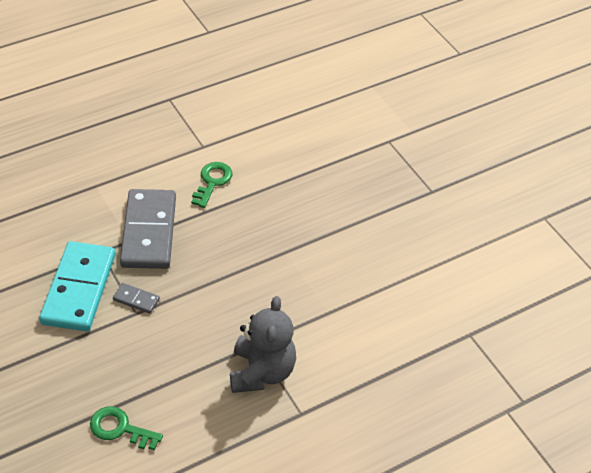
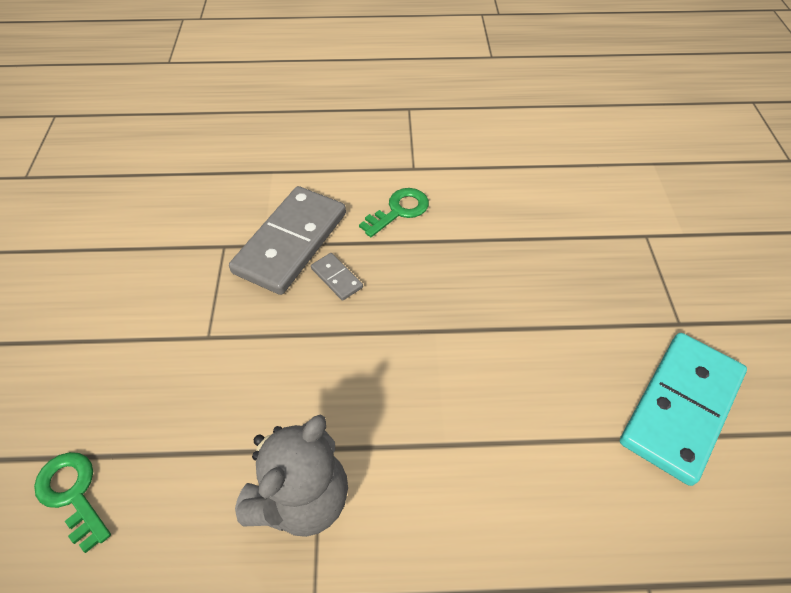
camera: 30 degrees right, 5 degrees up
(79, 289) = (170, 280): turquoise domino -> turquoise domino (681, 408)
(136, 299) = (220, 319): grey domino -> grey domino (337, 278)

